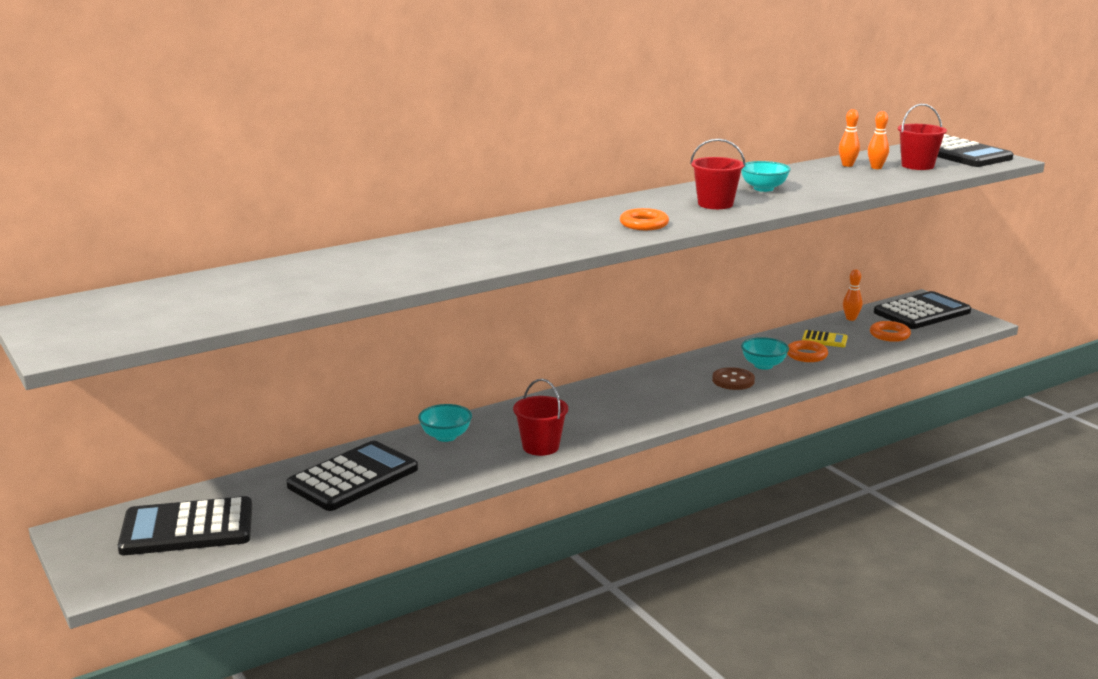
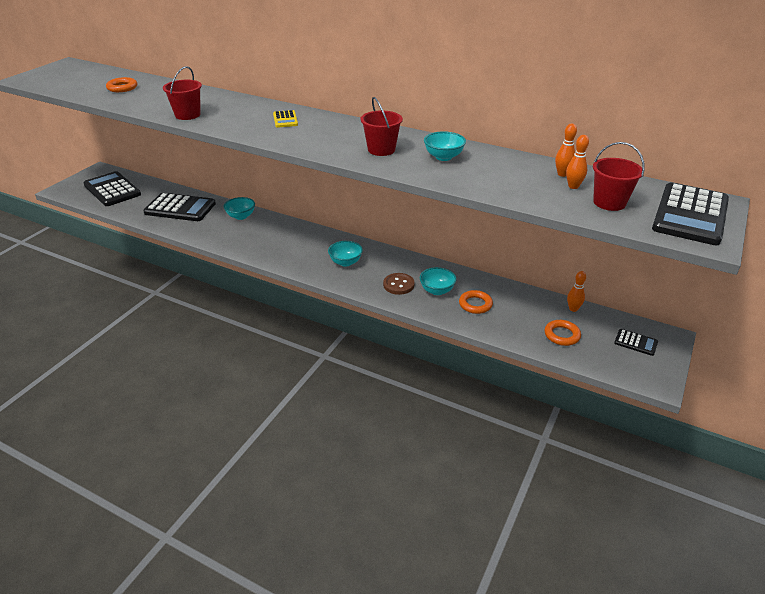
camera: 60 degrees right, 15 degrees up
(540, 447) = (248, 246): red bucket -> red bucket (187, 115)
(644, 224) = (308, 139): orange ring -> orange ring (122, 88)
(653, 397) = (345, 262): none -> turquoise bowl
(824, 340) = (514, 306): yellow calculator -> yellow calculator (285, 119)
(922, 312) = (635, 342): black calculator -> black calculator, size x0.47

